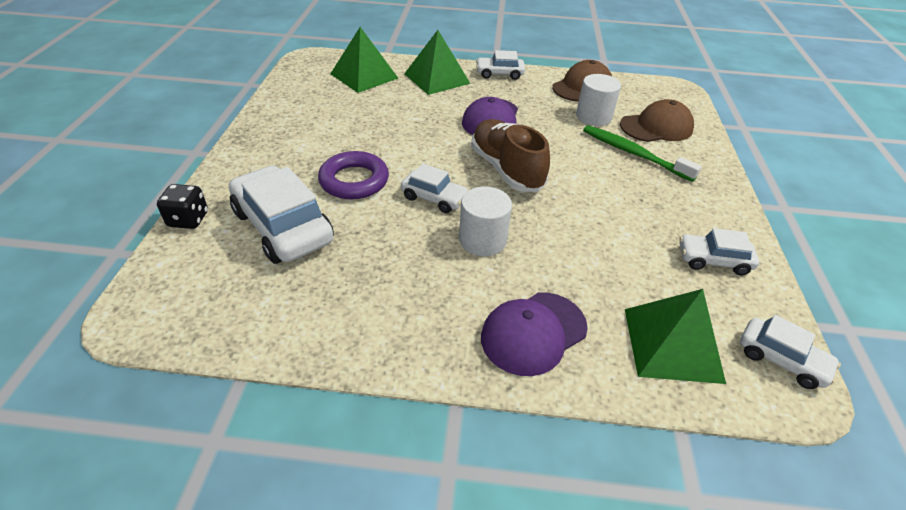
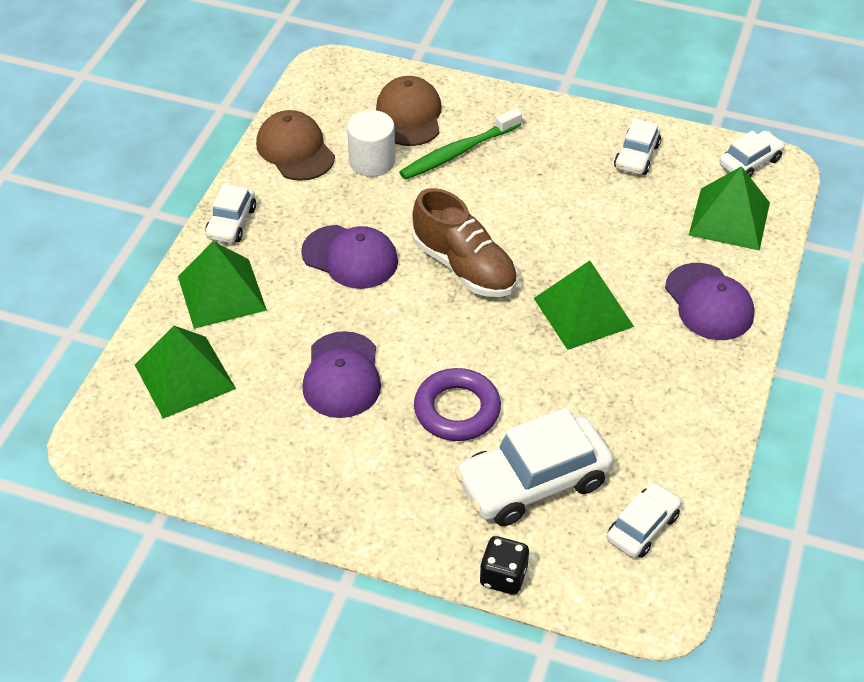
camera: 75 degrees left, 5 degrees up
(377, 128) = (342, 375): none -> purple cap
(434, 198) = (506, 340): white car -> white car (642, 527)
(482, 240) = (583, 312): white cylinder -> green pyramid
(506, 169) = (464, 267): brown shoe -> brown shoe turned 120 degrees counterclockwise

